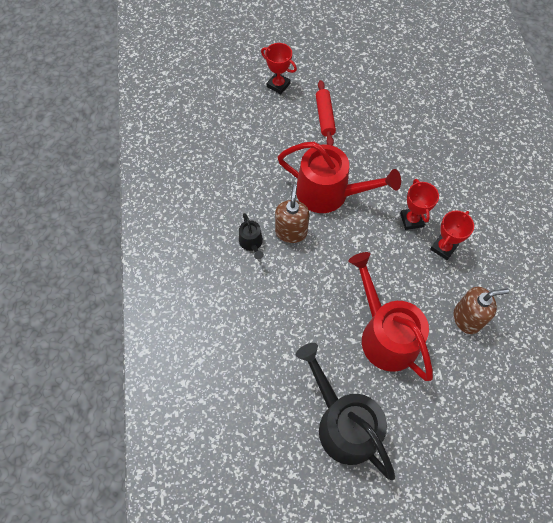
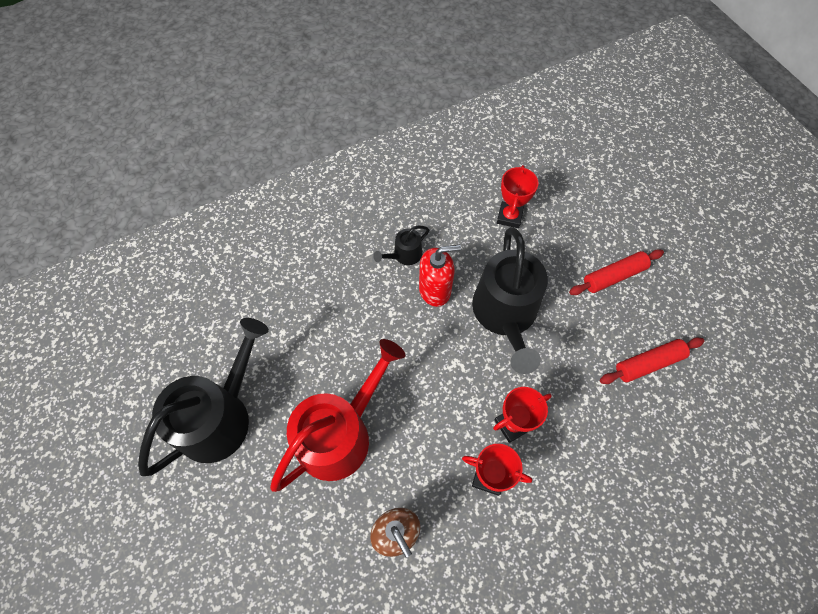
camera: 70 degrees right, 0 degrees up
(278, 85) = (631, 212): red trophy -> red trophy (509, 217)
(291, 232) = (435, 290): brown soap dispenser -> red soap dispenser
(328, 193) = (505, 314): red watering can -> black watering can
(394, 126) = (648, 363): none -> red rolling pin

